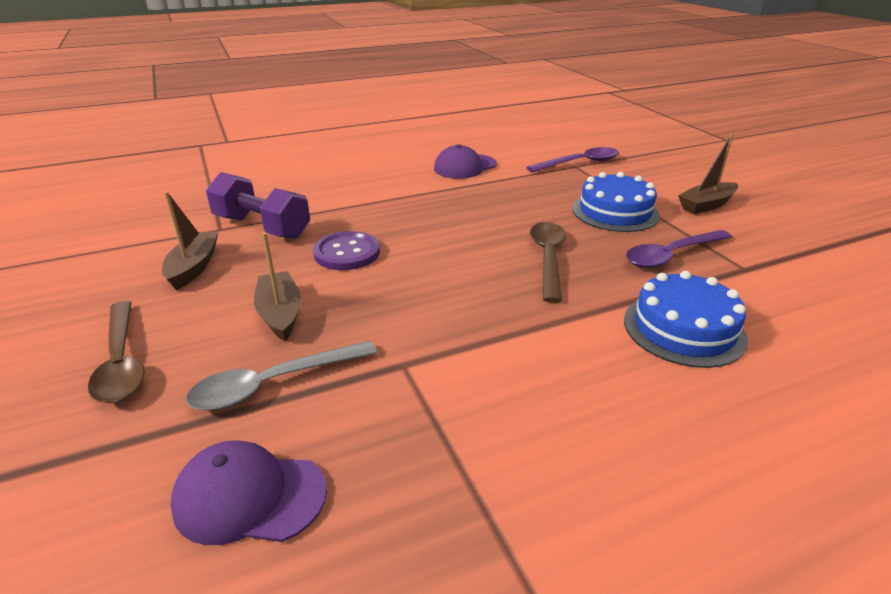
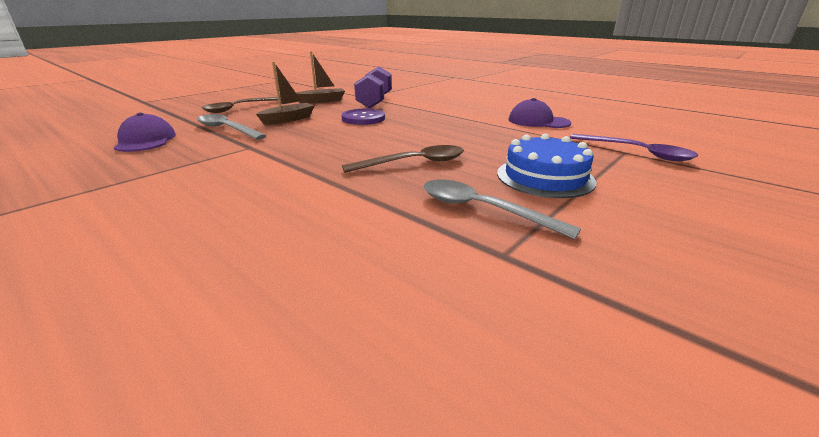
camera: 65 degrees right, 5 degrees down
(671, 255) = (482, 210): purple spoon -> grey spoon
(683, 329) = (336, 224): blue cake -> none
(706, 205) = (657, 222): brown boat -> none

